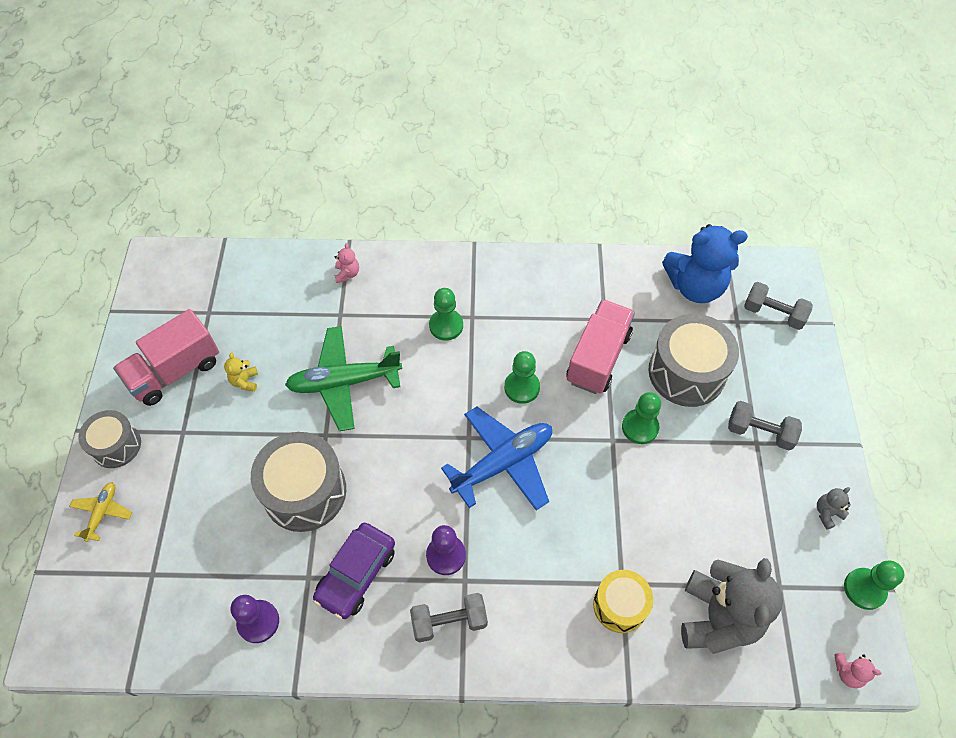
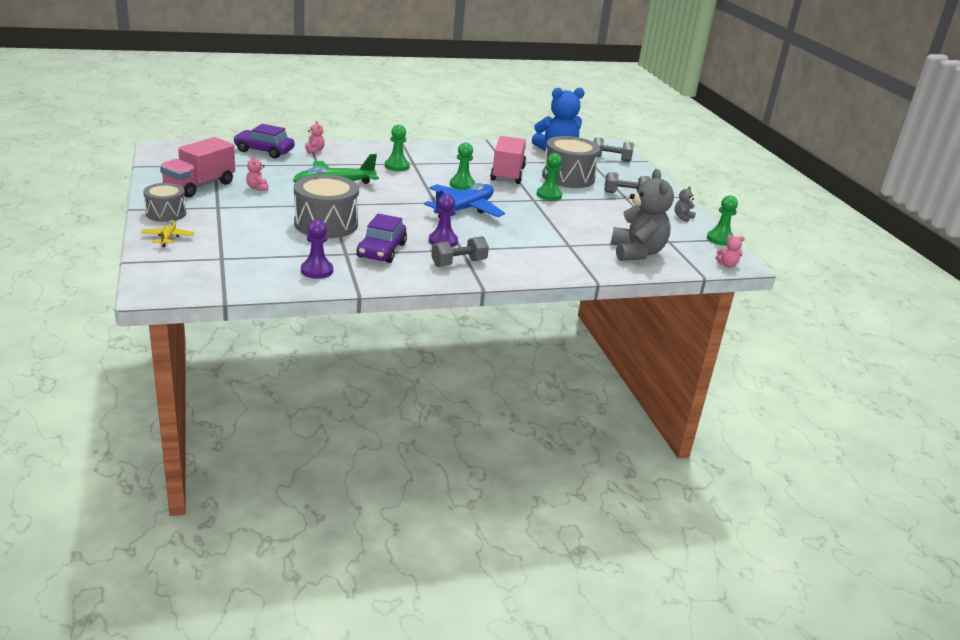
camera: 20 degrees left, 30 degrees down
(245, 381) = (257, 188): yellow teddy bear -> pink teddy bear
(281, 273) = (264, 151): none -> purple car
(620, 605) = (572, 252): yellow drum -> none

